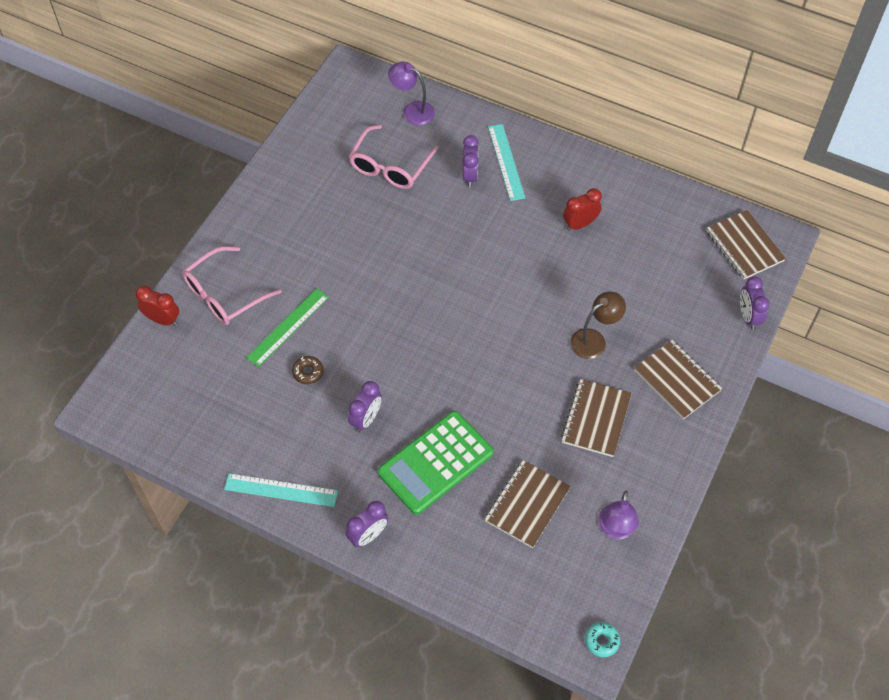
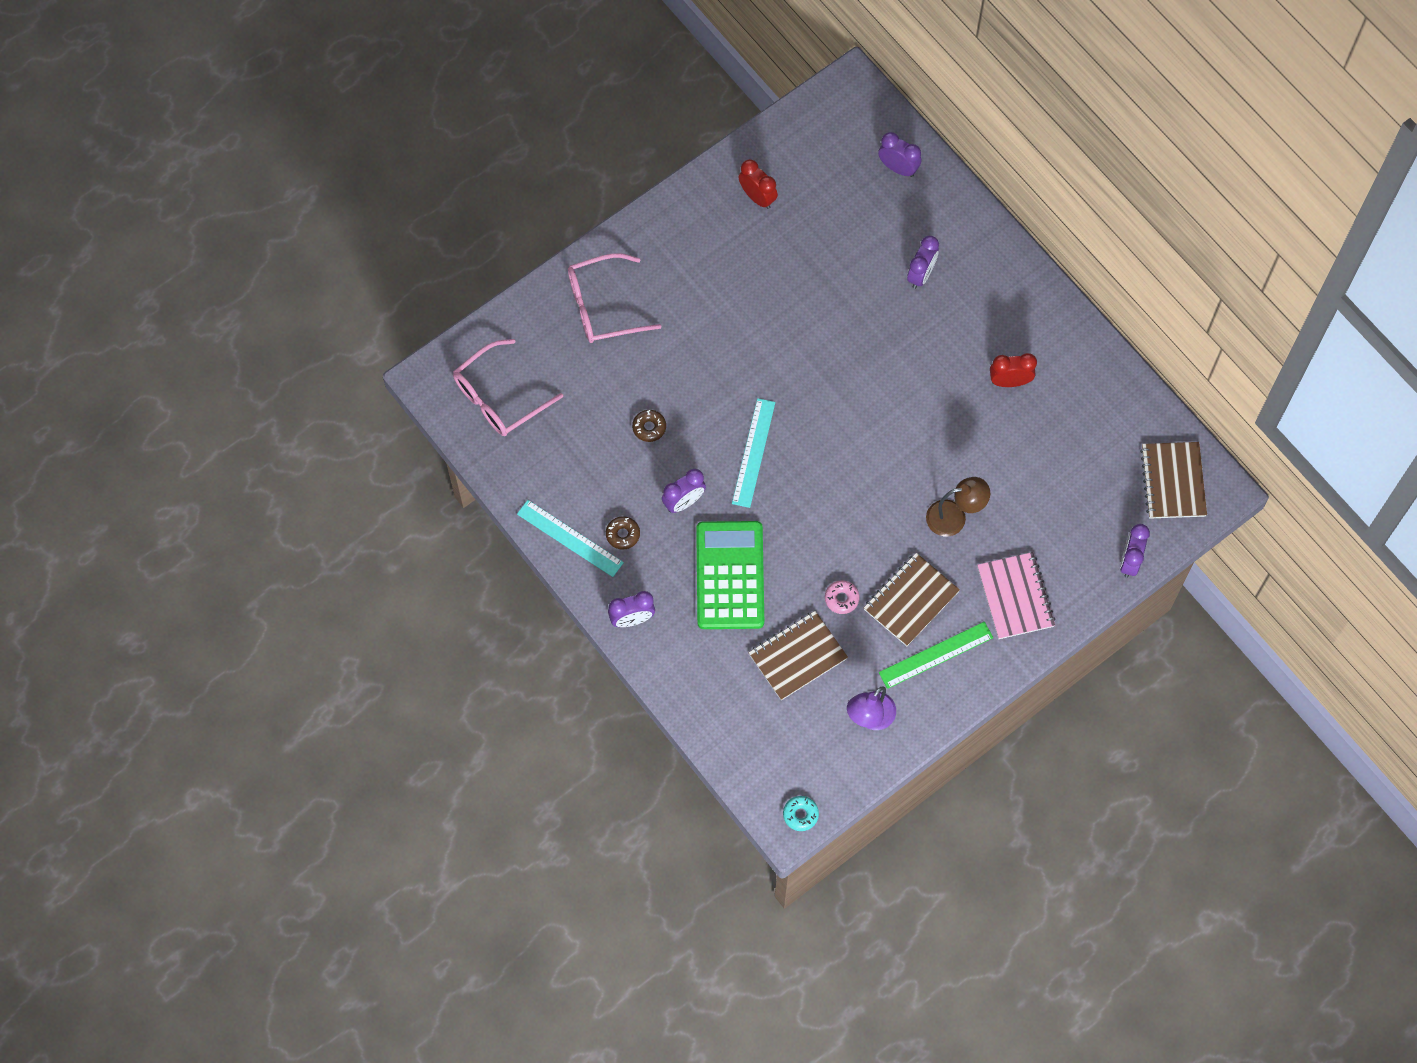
camera: 25 degrees right, 10 degrees up
(163, 320) = (530, 308): red clock -> red clock (757, 197)
(288, 327) = (651, 369): green ruler -> green ruler (936, 655)
(326, 467) = (623, 534): none -> brown donut
(390, 166) = (841, 227): pink glasses -> pink glasses (499, 397)
(412, 111) = (898, 168): purple lamp -> purple clock
(435, 462) = (730, 575): green calculator -> green calculator turned 105 degrees clockwise
(506, 162) = (969, 274): turquoise ruler -> turquoise ruler (753, 452)
(538, 441) = (841, 599): none -> pink donut
(677, 380) = (1015, 597): brown notebook -> pink notebook

